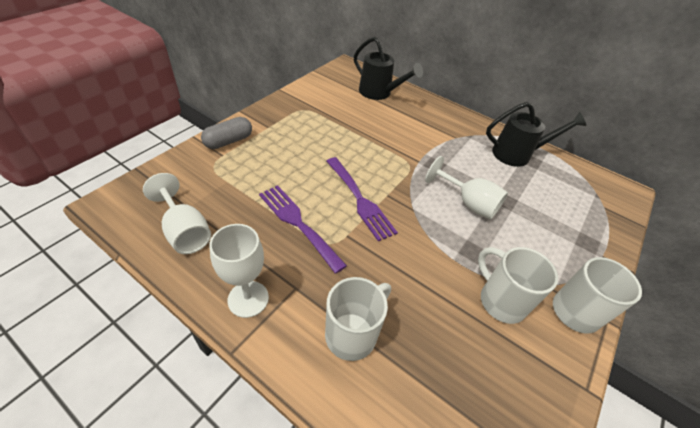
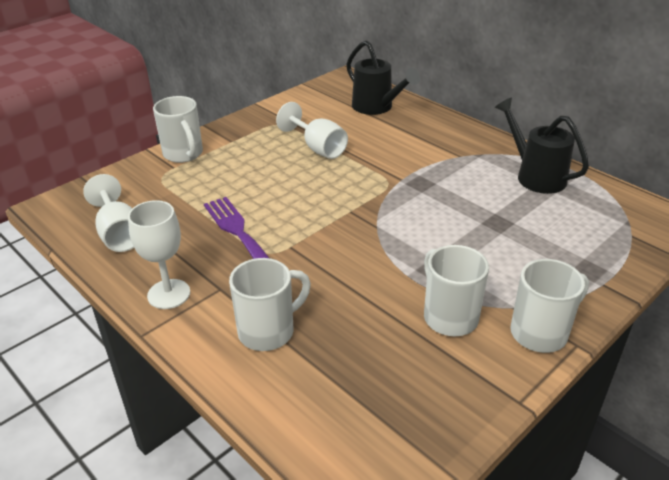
camera: 15 degrees right, 10 degrees down
(229, 141) = (184, 154): grey capsule -> white mug
(359, 199) = (315, 214): purple fork -> none
(468, 203) = (448, 223): white goblet -> white goblet (318, 148)
(517, 154) = (535, 176): black watering can -> black watering can turned 135 degrees counterclockwise

